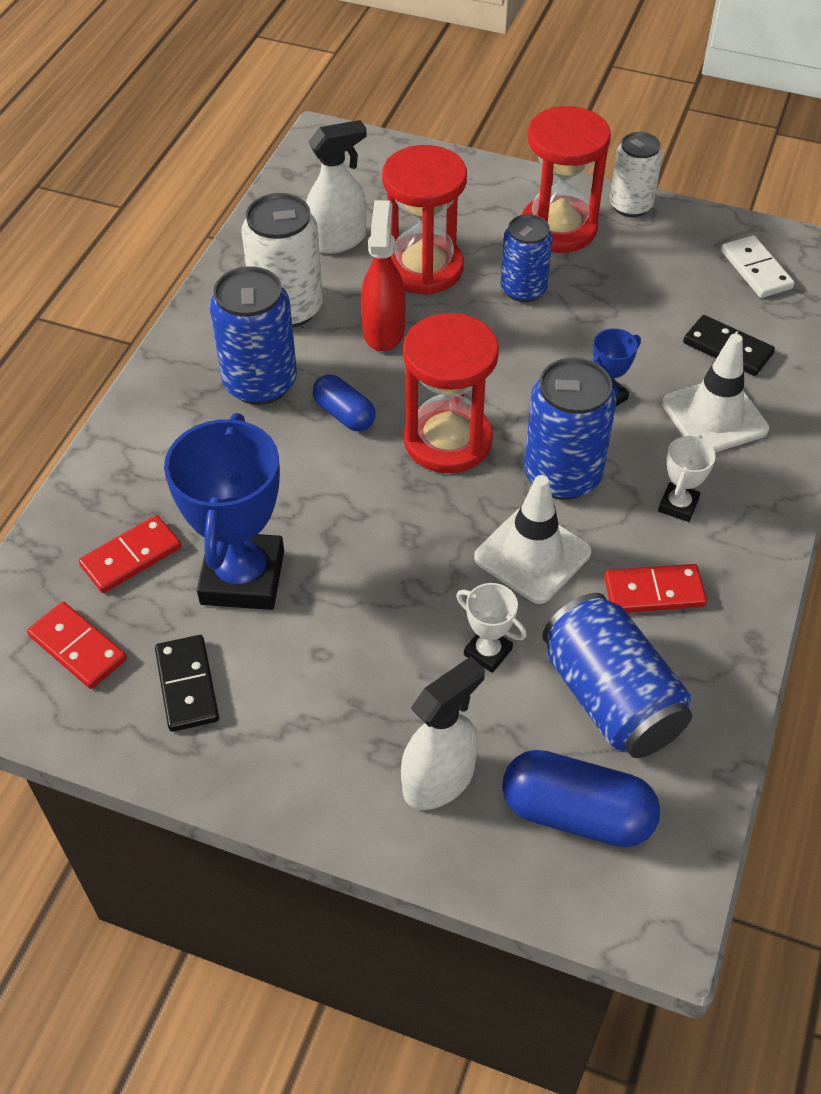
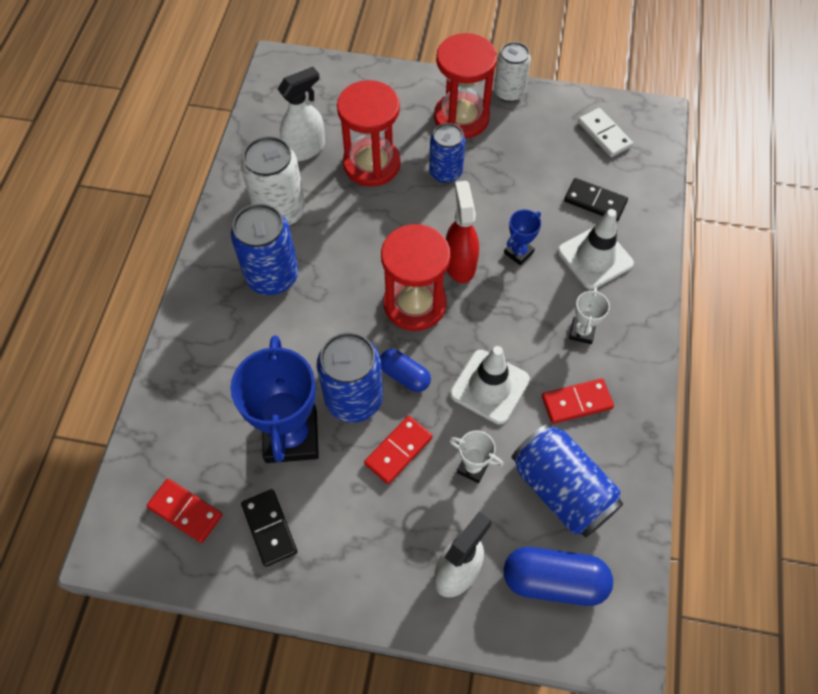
camera: 10 degrees left, 10 degrees up
(131, 556) = (208, 432): red domino -> red domino (398, 450)
(344, 414) = (338, 293): blue capsule -> blue capsule (404, 375)
(383, 330) = (352, 220): red spray bottle -> red spray bottle (460, 264)
(562, 475) = (499, 320): blue can -> blue can (354, 399)

